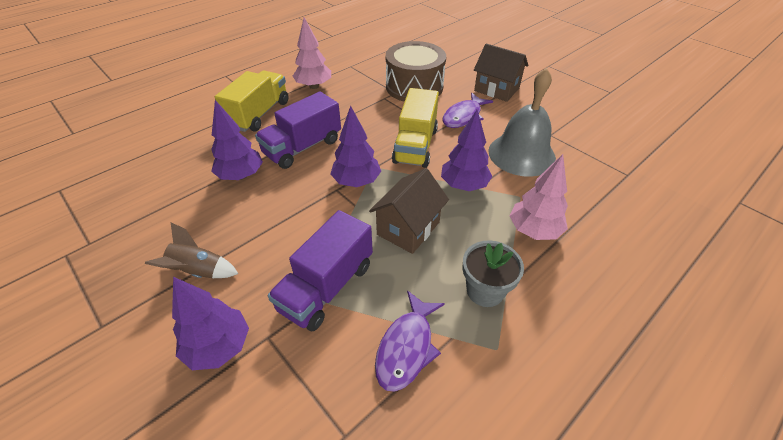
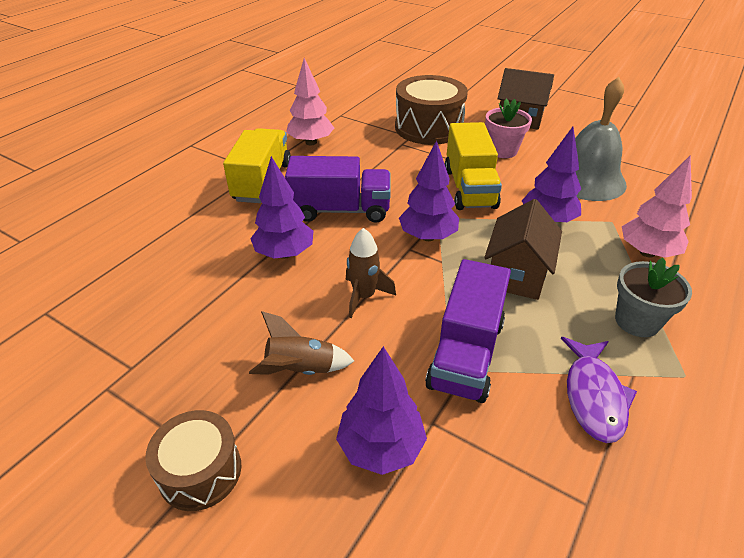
camera: 15 degrees left, 5 degrees down
(88, 332) = (200, 471): none -> brown drum
(278, 222) = (364, 296): none -> brown rocket
(303, 147) = (340, 210): purple truck -> purple truck turned 120 degrees counterclockwise
(463, 116) = (502, 150): purple fish -> pink flower pot

